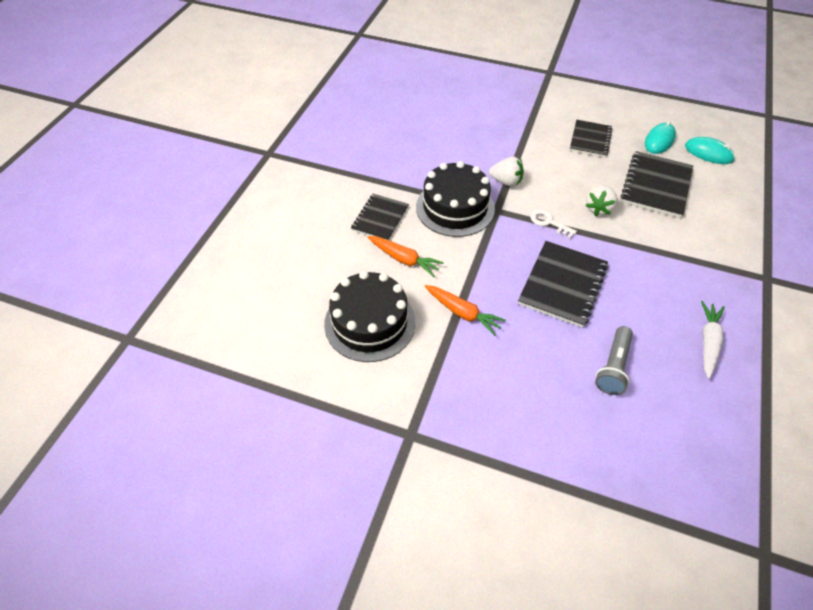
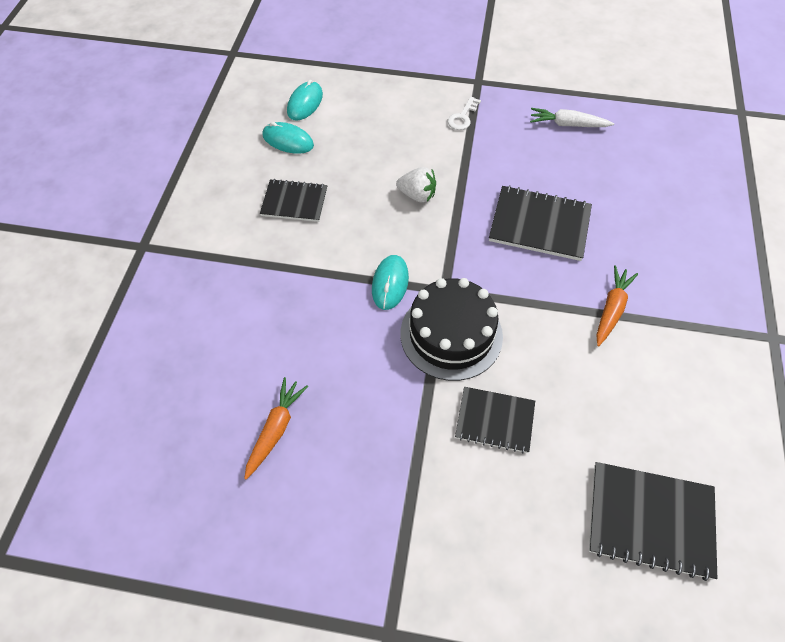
camera: 100 degrees left, 5 degrees up
(370, 323) = (663, 400): black cake -> none
(404, 259) = (556, 379): orange carrot -> orange carrot (275, 430)
(506, 181) = (390, 283): white strawberry -> turquoise mouse
(549, 222) = (451, 239): white key -> white key (462, 117)
(613, 367) = (623, 187): grey flashlight -> none
(656, 186) = (368, 147): black notebook -> black notebook (650, 520)

